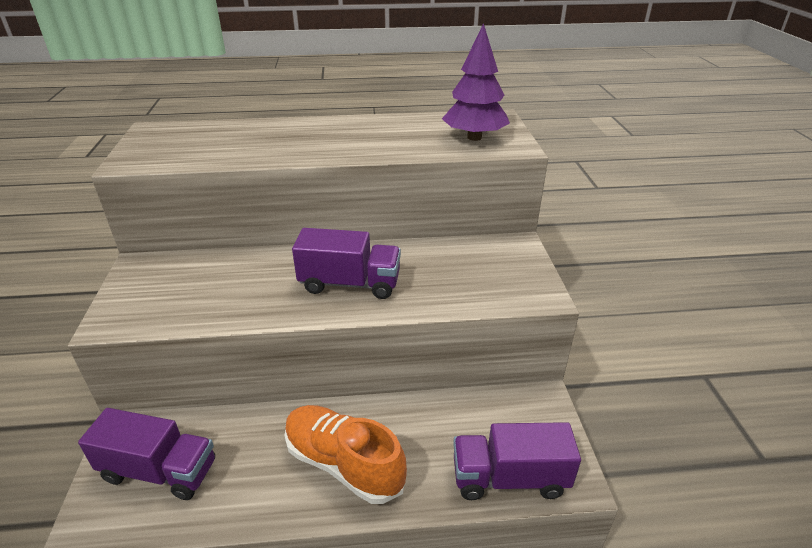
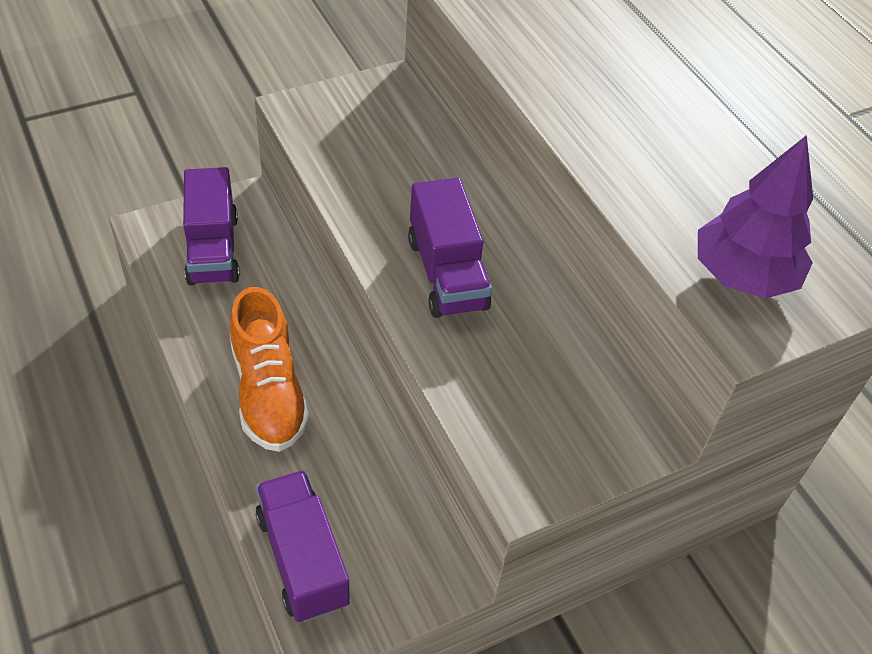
camera: 65 degrees right, 15 degrees up
(343, 463) = (269, 392): orange shoe -> orange shoe turned 150 degrees clockwise

